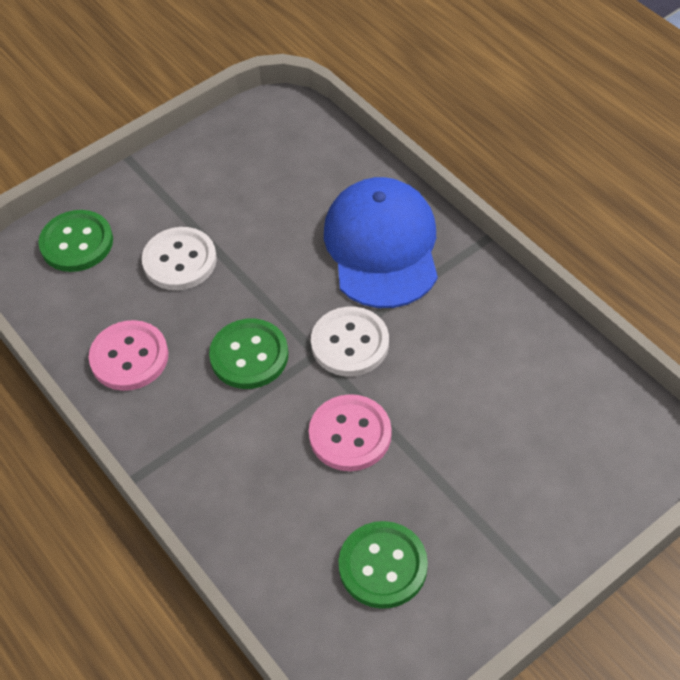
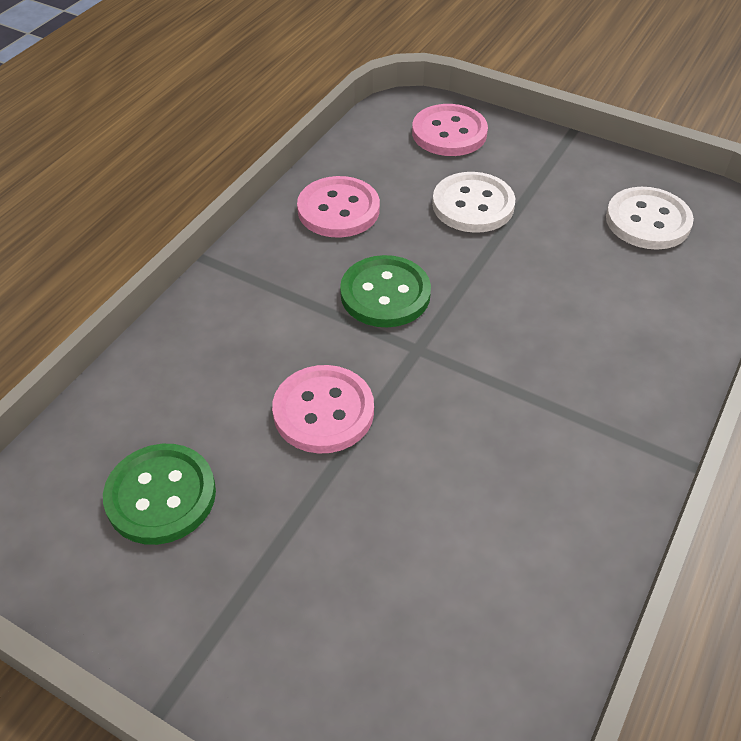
camera: 65 degrees right, 5 degrees down
(77, 243) = (449, 133): green button -> pink button
(350, 343) = (446, 373): white button -> white button (647, 221)
(382, 246) = (603, 360): blue cap -> none

